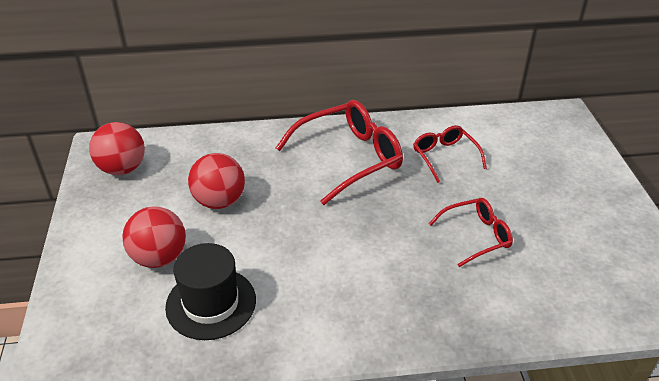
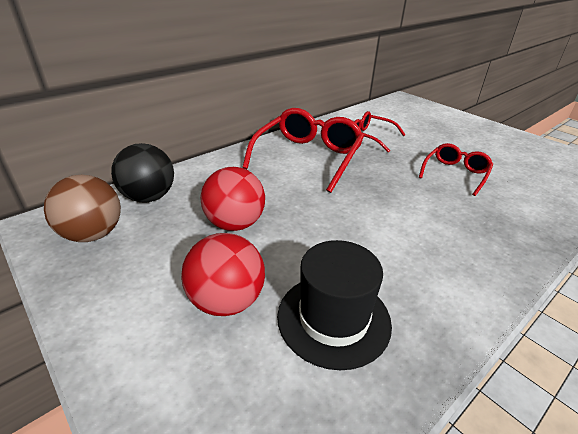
camera: 35 degrees left, 5 degrees down
(122, 169) = (93, 234): red ball -> brown ball
(181, 150) = (149, 197): none -> black ball

